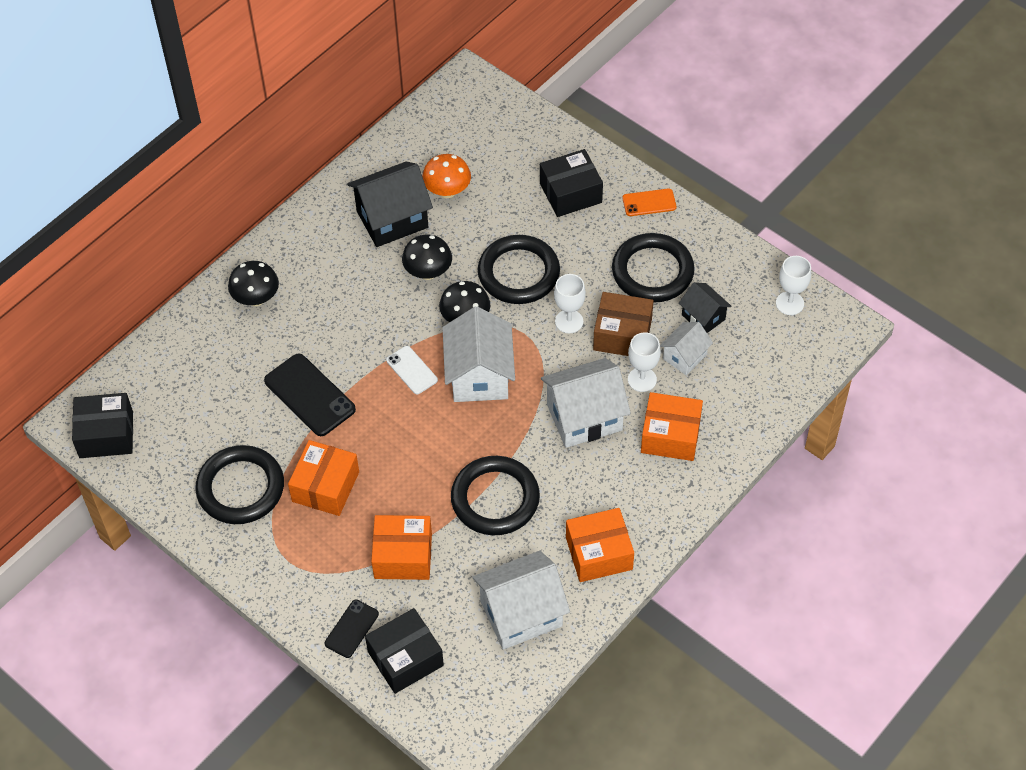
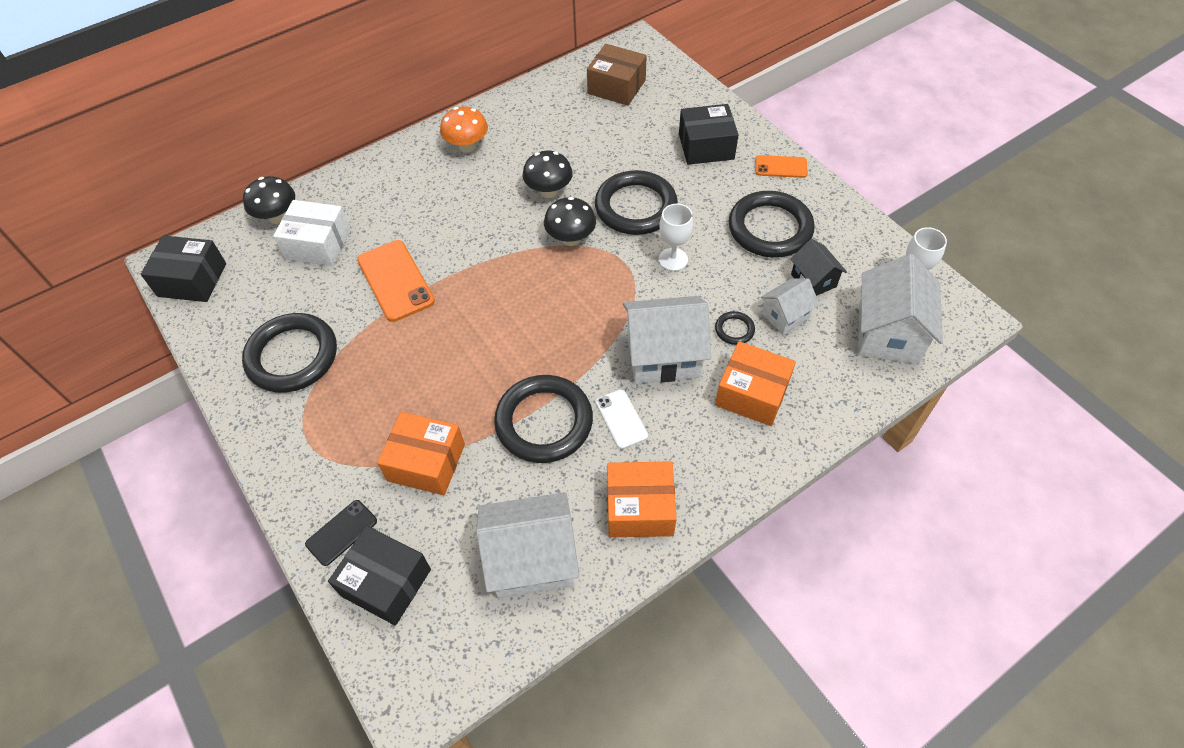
camera: 15 degrees right, 0 degrees up
(217, 373) = (318, 244): none -> white box
(256, 298) = (382, 186): black mushroom -> black mushroom (278, 217)
(309, 395) = (395, 280): black phone -> orange phone
(325, 486) = (375, 372): orange box -> none
(392, 219) = (531, 141): black house -> none
(405, 658) = (386, 582): black box -> black box turned 45 degrees clockwise
(412, 370) = (502, 276): white phone -> white phone (621, 419)
(447, 191) = (590, 126): orange mushroom -> orange mushroom (467, 146)
(479, 375) = (567, 293): white house -> white house (888, 333)
(622, 334) = (724, 282): brown box -> brown box (616, 87)
(642, 379) = (734, 330): white goblet -> black ring

